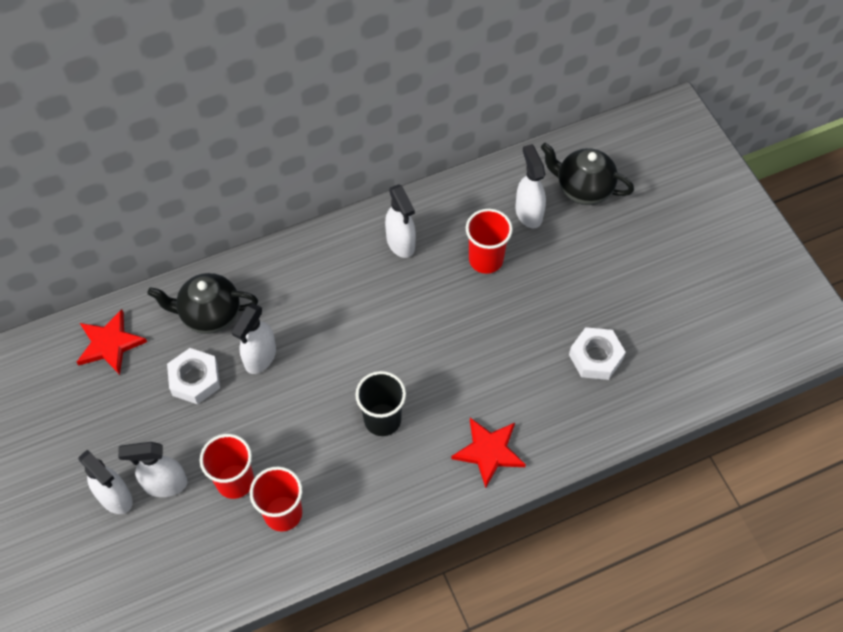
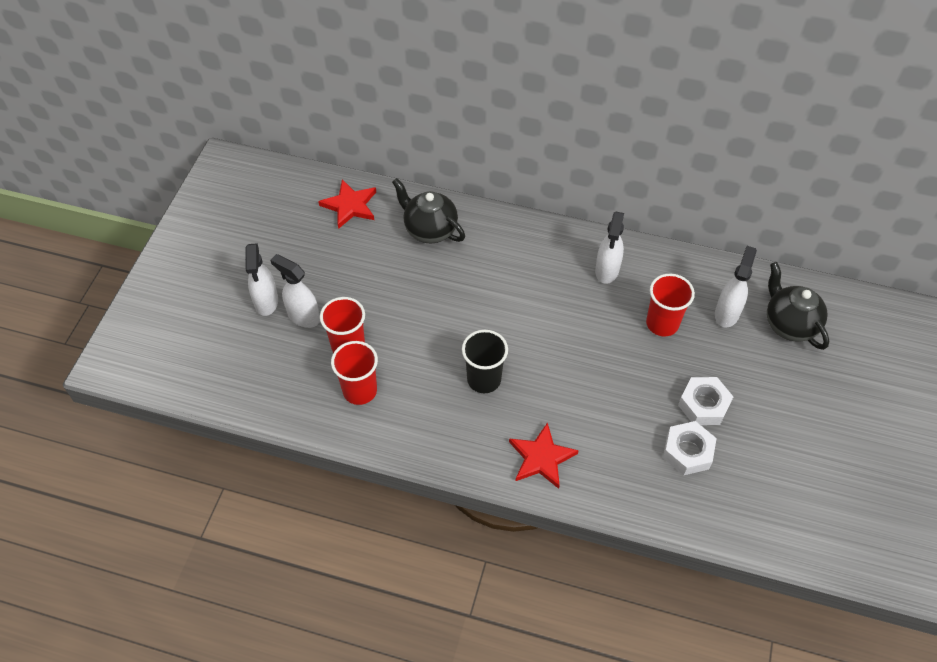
camera: 40 degrees right, 5 degrees down
(195, 379) = (382, 264): white nut -> white nut (703, 405)
(260, 357) = (437, 280): white spray bottle -> none

